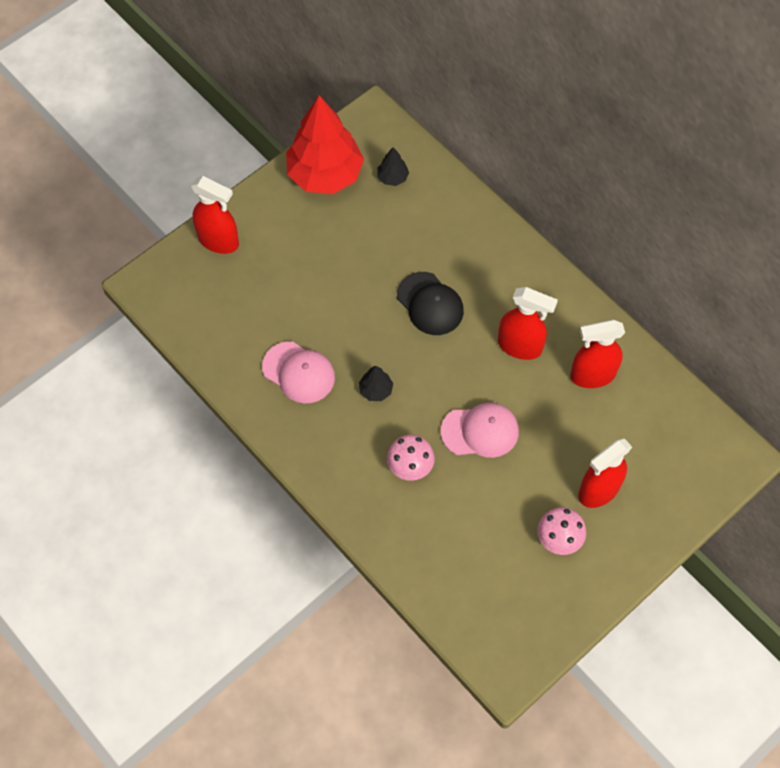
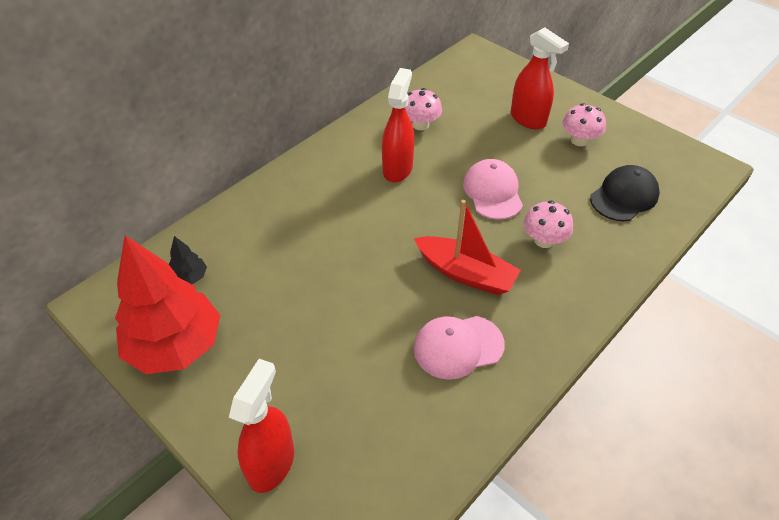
camera: 95 degrees left, 15 degrees down
(299, 372) = (458, 347): pink cap -> pink cap turned 135 degrees counterclockwise
(376, 390) = (466, 273): black tree -> red boat
(430, 304) = (356, 235): black cap -> black cap (624, 196)
(592, 375) = (420, 124): red spray bottle -> pink mushroom

